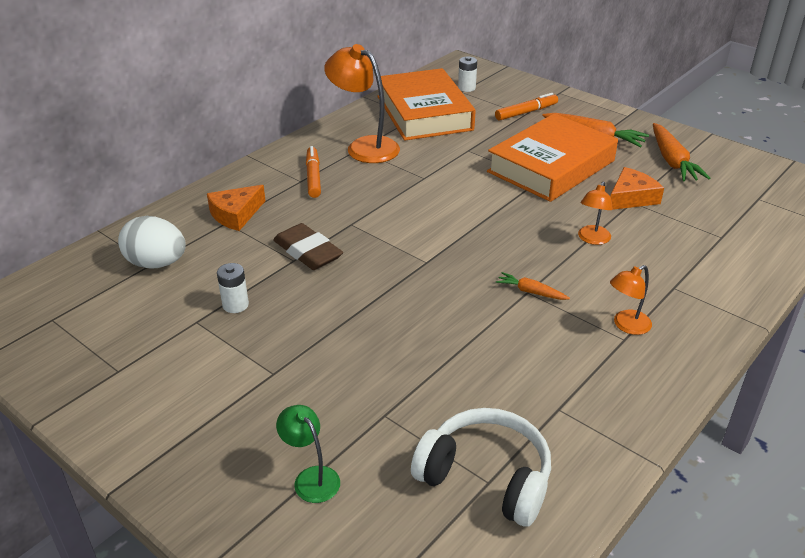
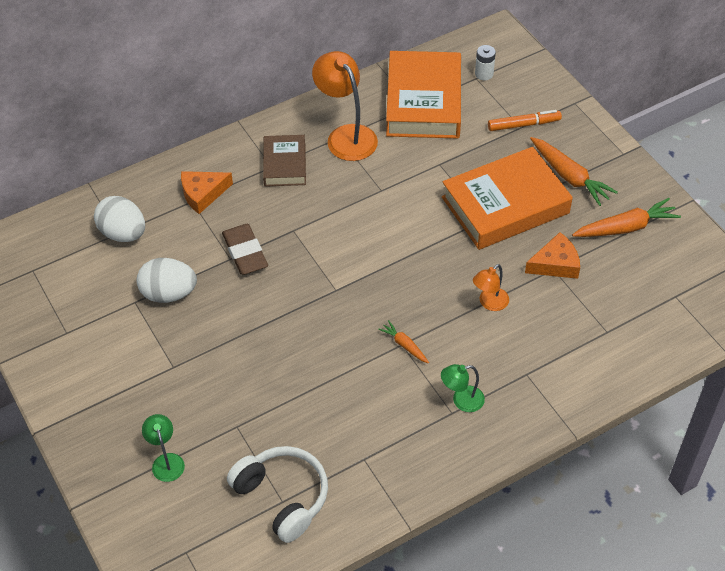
camera: 20 degrees right, 15 degrees up
(235, 305) = (169, 293): white battery -> white egg
(313, 177) = (284, 164): orange marker -> brown book
(626, 326) = (461, 400): orange lamp -> green lamp
(672, 161) = (626, 227): orange carrot -> orange carrot turned 120 degrees counterclockwise

